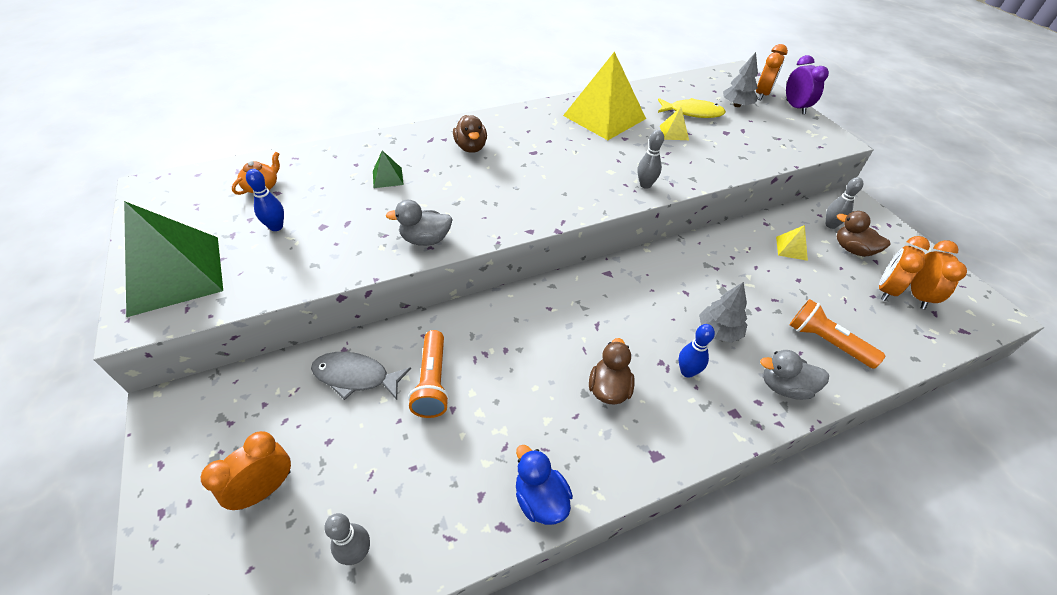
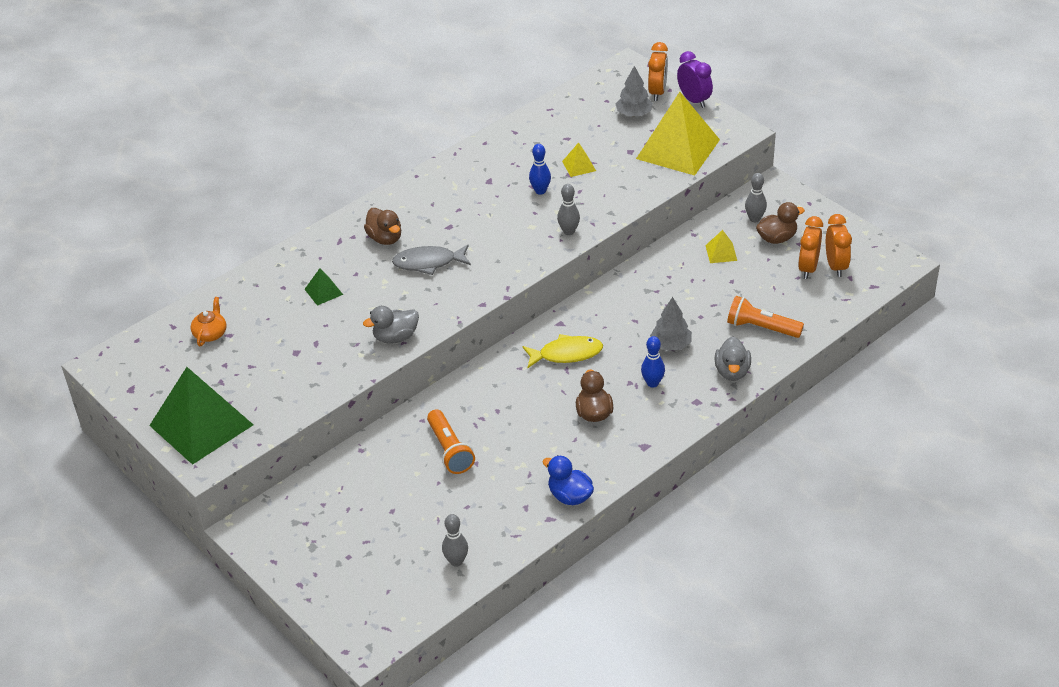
camera: 15 degrees left, 5 degrees down
(265, 489) = (366, 550): orange clock -> none
(276, 227) = (255, 364): blue bowling pin -> blue bowling pin (540, 191)
(355, 376) = (384, 465): grey fish -> grey fish (428, 263)
(604, 117) = (502, 166): yellow pyramid -> yellow pyramid (678, 149)
(692, 112) = (591, 136): yellow fish -> yellow fish (566, 354)
(784, 387) = (732, 372): grey duck -> grey duck turned 75 degrees counterclockwise
(852, 249) = (777, 238): brown duck -> brown duck turned 135 degrees clockwise

